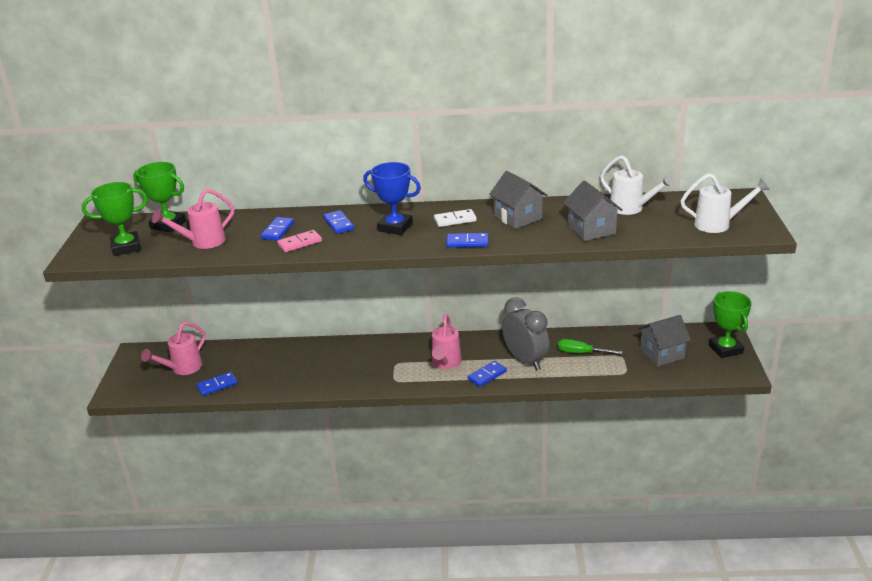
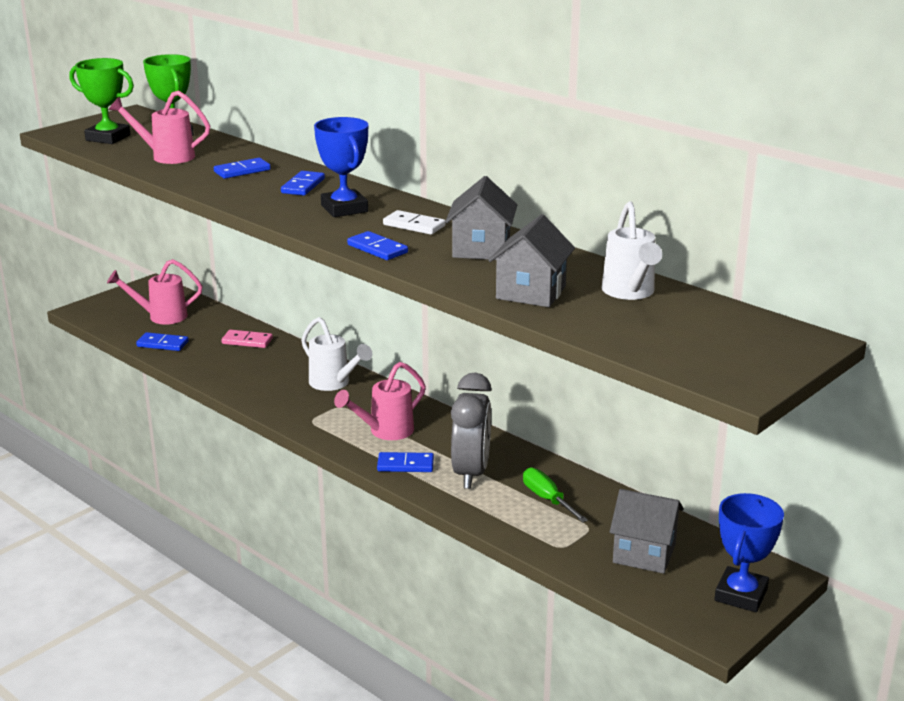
camera: 40 degrees right, 5 degrees down
(299, 243) = (235, 188): pink domino -> pink domino (247, 341)
(718, 224) = (699, 353): white watering can -> white watering can (334, 384)
(725, 349) = (741, 595): green trophy -> blue trophy

